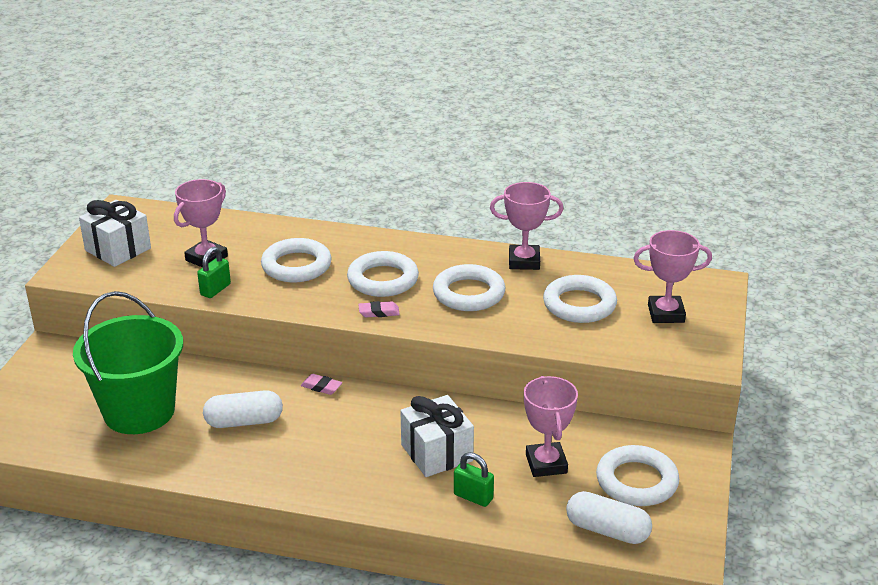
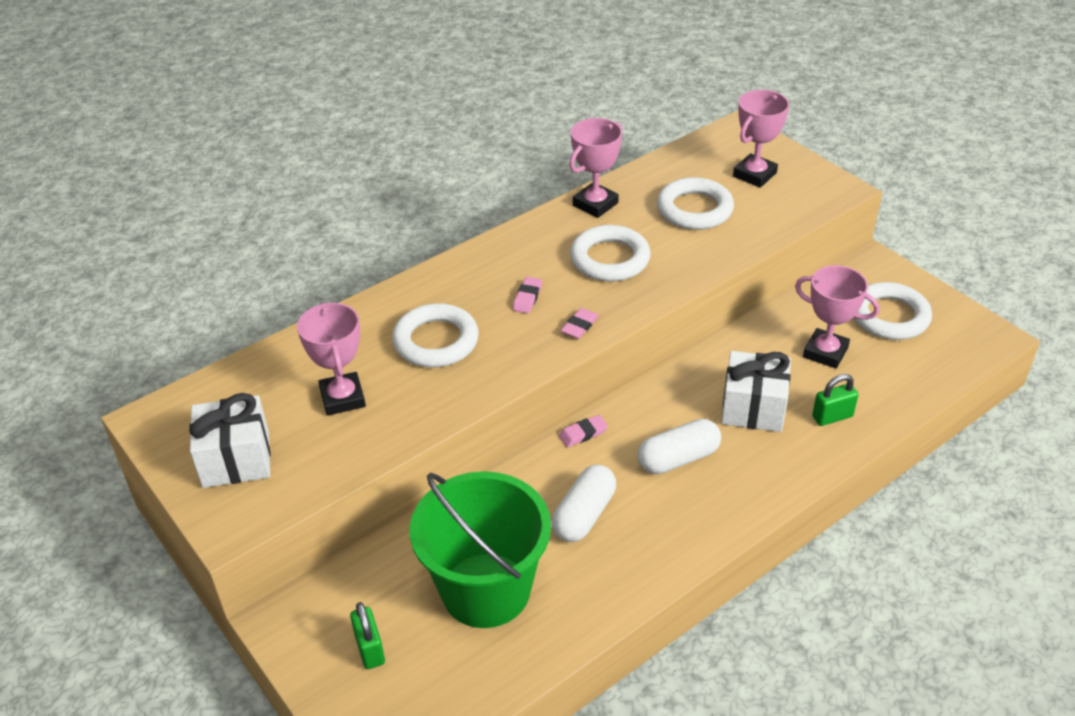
camera: 50 degrees left, 10 degrees up
(215, 290) = (411, 418): green padlock -> green padlock (370, 649)
(383, 279) = (527, 298): white ring -> pink eraser
(607, 530) = (936, 364): white capsule -> white capsule (678, 458)

